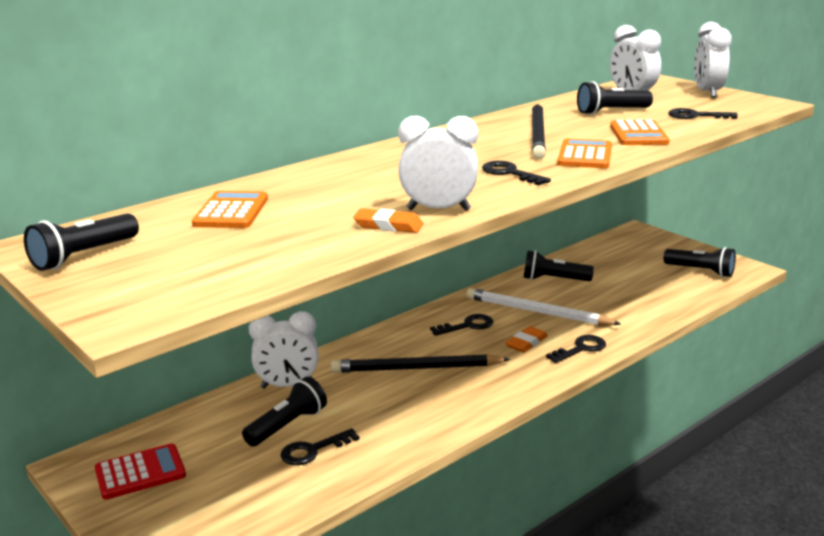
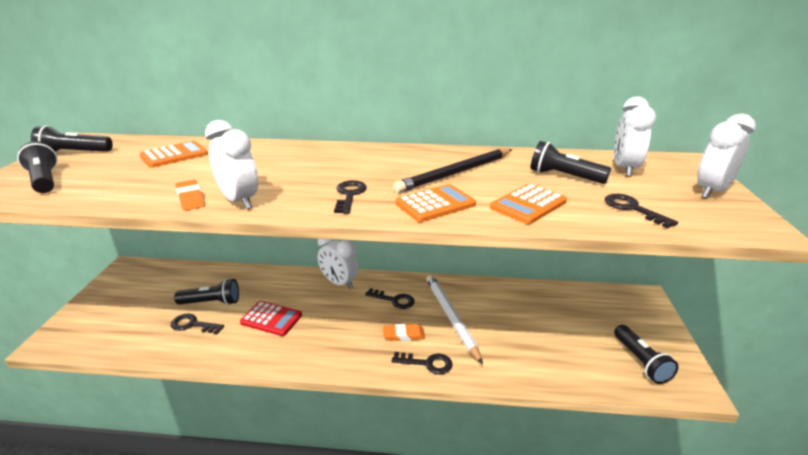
camera: 45 degrees right, 5 degrees up
(140, 472) = (132, 286): red calculator -> red calculator (271, 319)
(287, 386) = (253, 279): white clock -> white clock (339, 283)
(417, 368) = (318, 310): black pencil -> none
(554, 279) = (506, 300): black flashlight -> black flashlight (44, 180)

